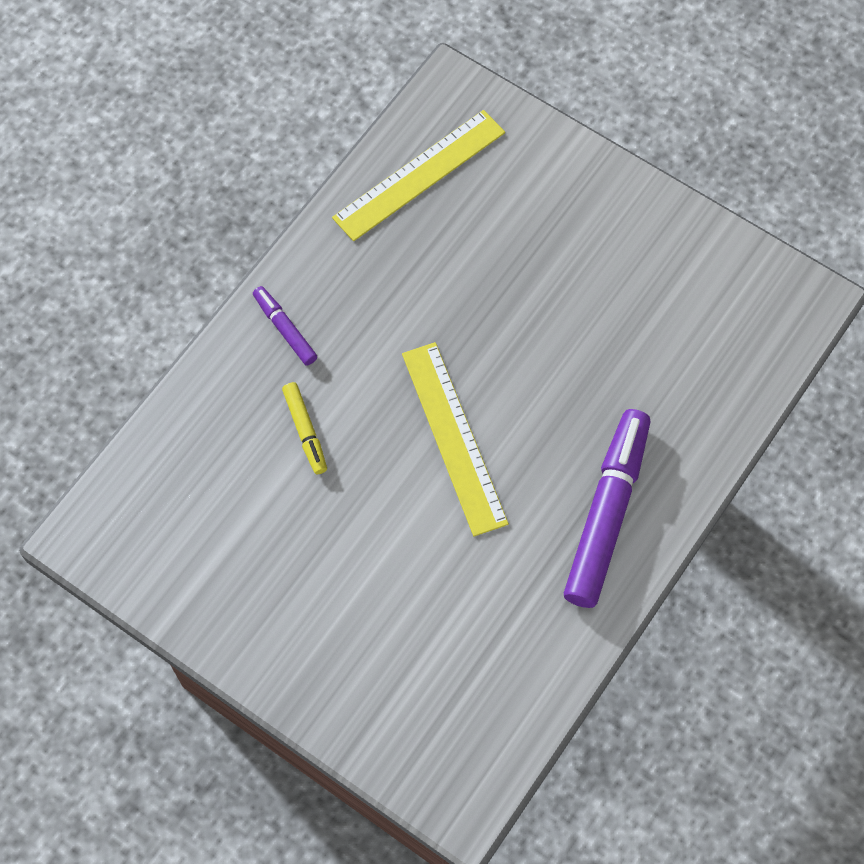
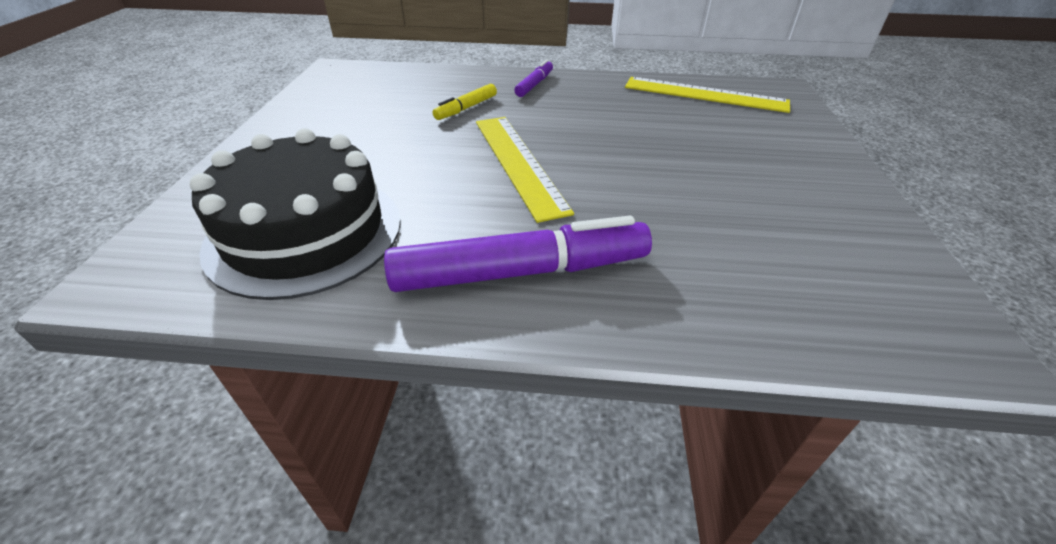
camera: 60 degrees right, 25 degrees down
(454, 437) = (518, 163): yellow ruler -> yellow ruler turned 60 degrees counterclockwise
(469, 652) = (305, 232): none -> black cake

